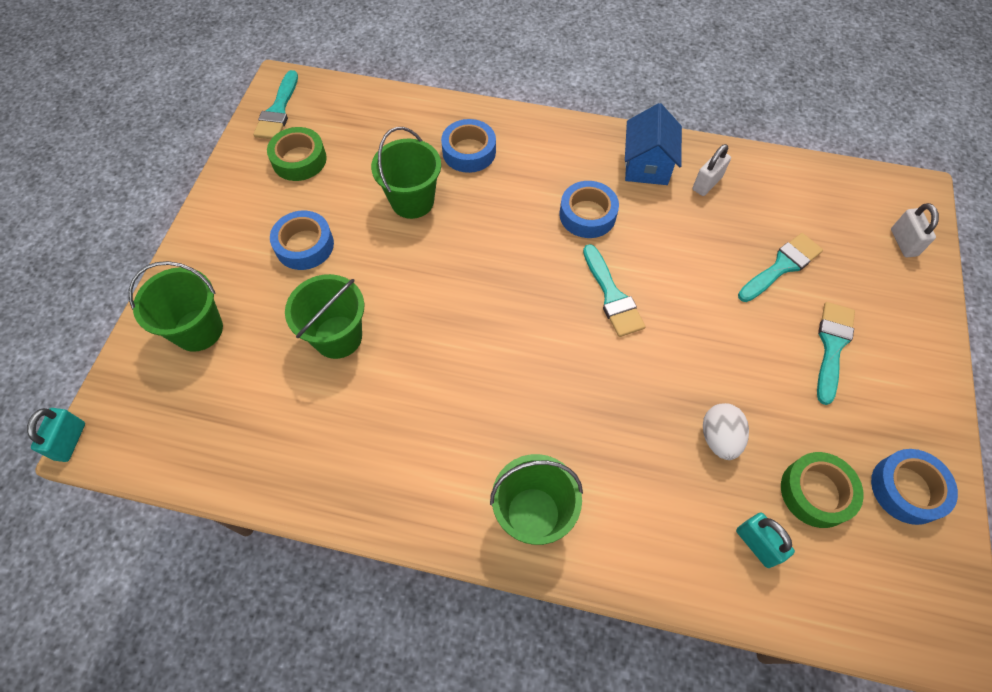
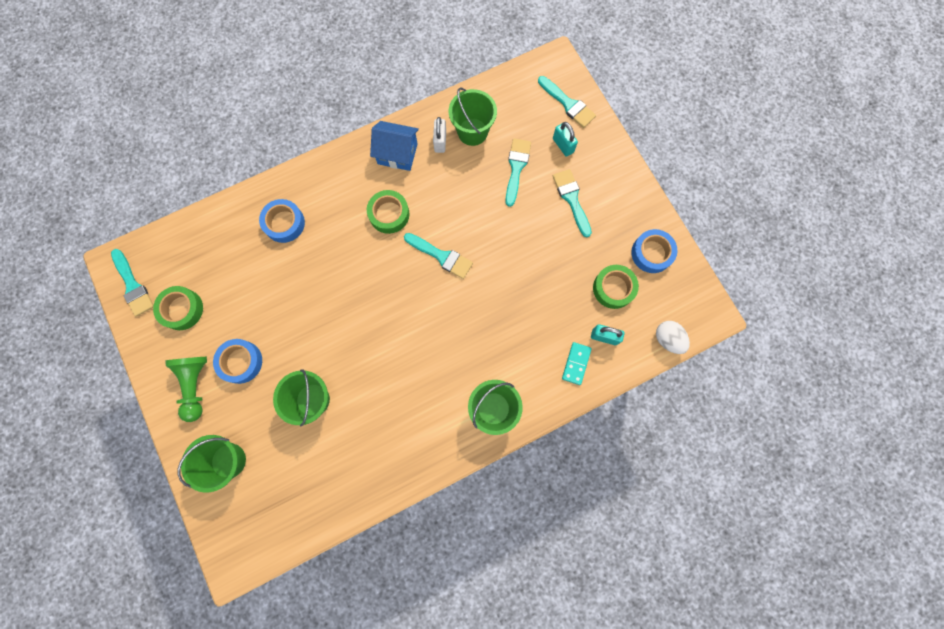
camera: 40 degrees left, 15 degrees up
(70, 441) = (220, 576): turquoise padlock -> turquoise padlock (563, 145)
(242, 234) = (195, 385): none -> green pawn
(412, 201) = (279, 283): green bucket -> green bucket (472, 132)
(587, 215) = (389, 214): blue tape -> green tape
(647, 165) = (397, 154): blue house -> blue house turned 45 degrees counterclockwise
(689, 547) = (576, 363): none -> turquoise domino
(719, 438) = (551, 296): white egg -> white egg (668, 339)
(903, 242) = (568, 104): white padlock -> turquoise brush

